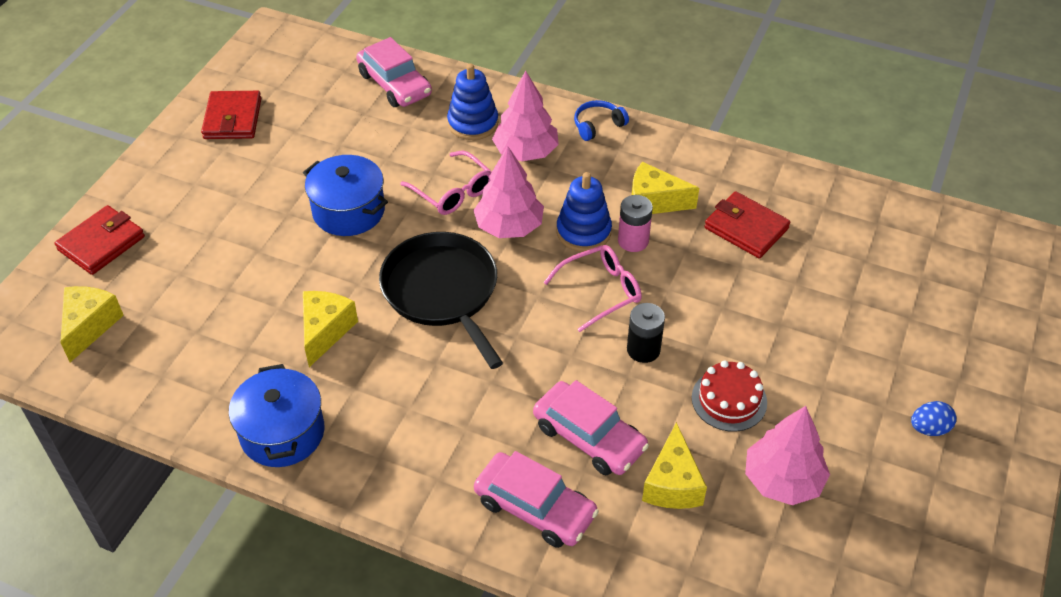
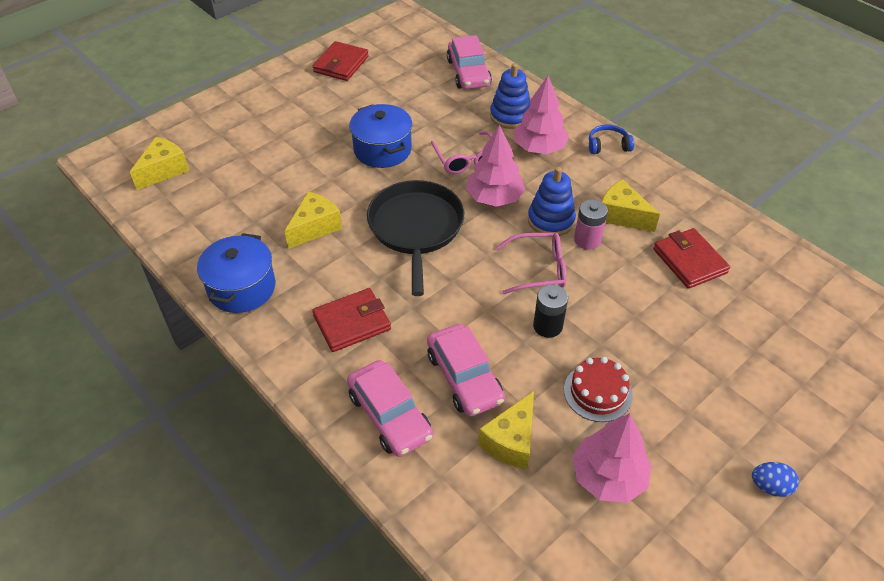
camera: 25 degrees right, 0 degrees up
(101, 243) = (205, 119): red wallet -> red wallet (352, 322)

